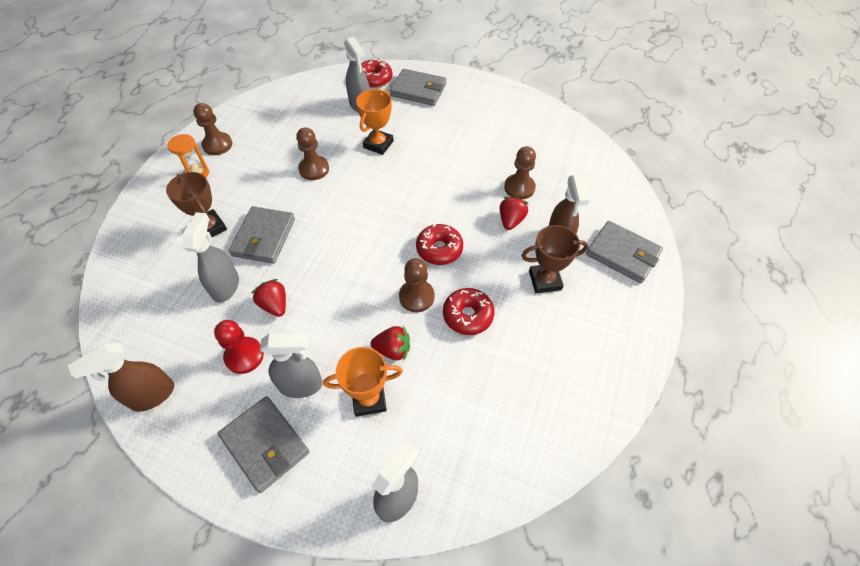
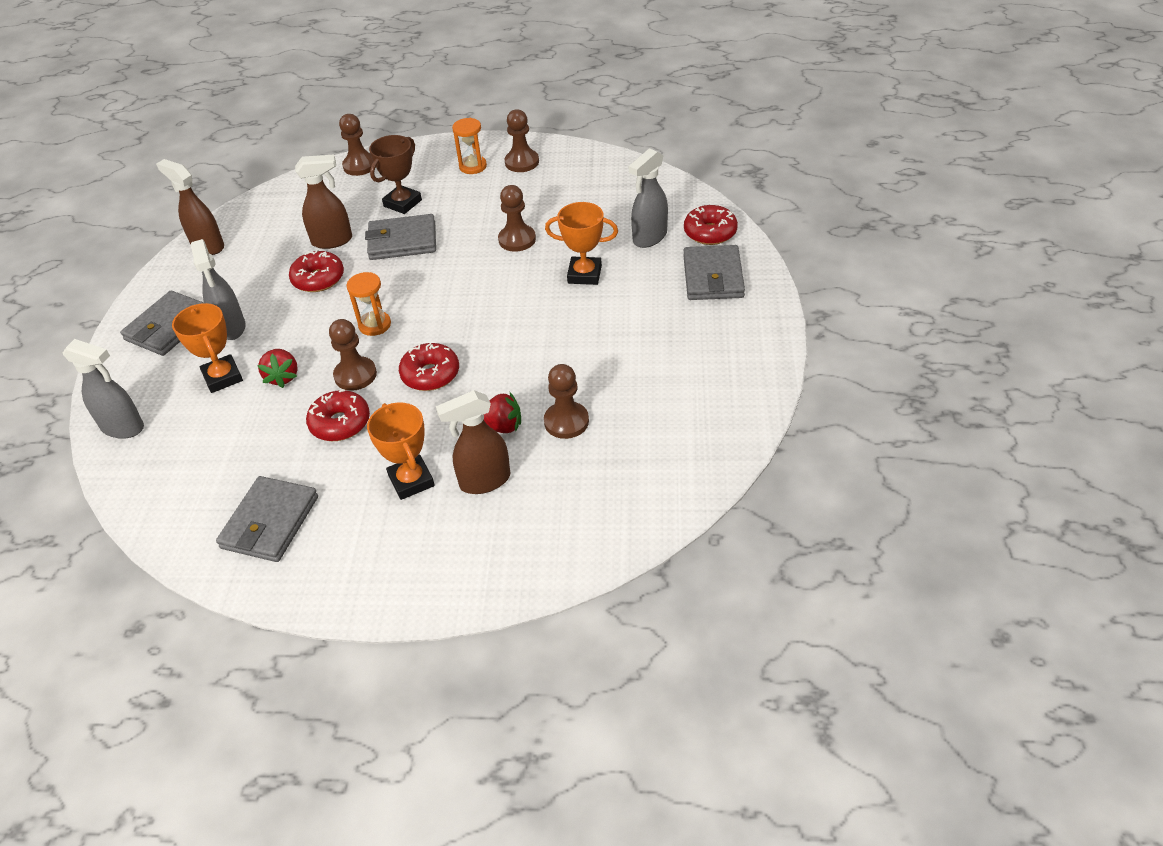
camera: 75 degrees right, 10 degrees down
(124, 248) = (360, 166): none -> brown pawn
(226, 286) = (333, 241): grey spray bottle -> brown spray bottle
(244, 356) = (256, 281): red pawn -> none
(274, 305) = (318, 279): red strawberry -> red donut
(362, 274) = (375, 325): none -> orange hourglass
(545, 280) = (411, 481): brown trophy -> orange trophy
(622, 254) = (483, 555): grey wallet -> grey wallet (270, 522)

